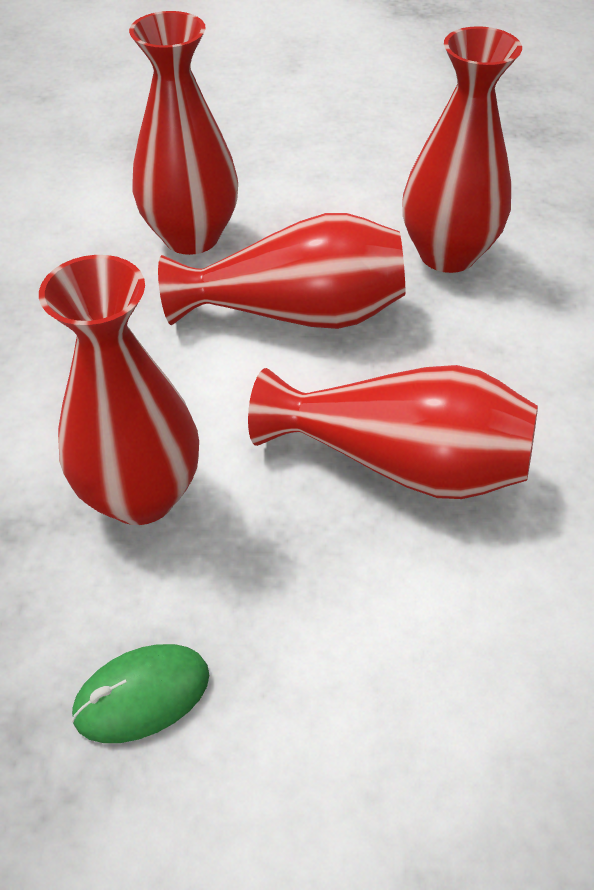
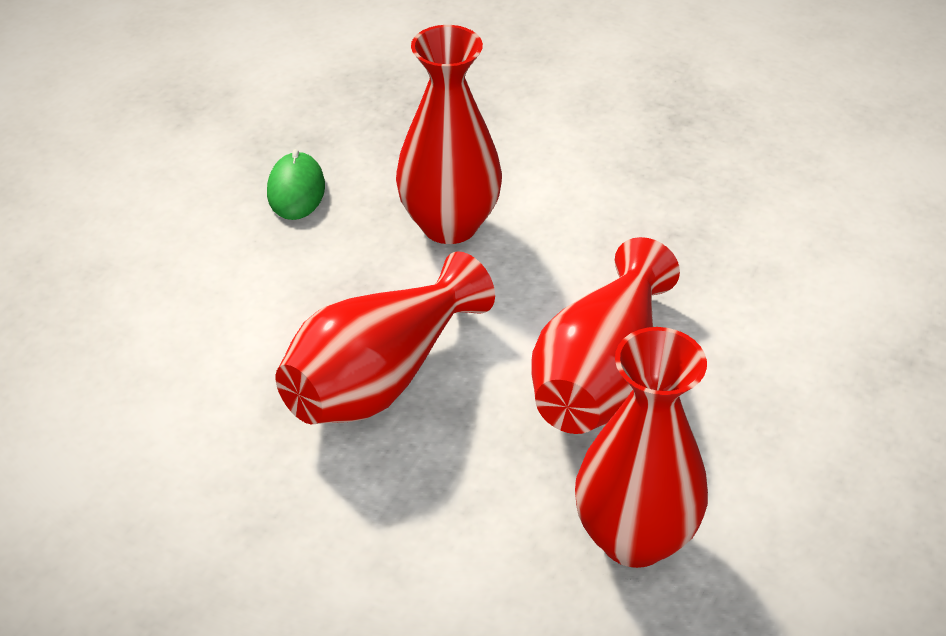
camera: 115 degrees right, 5 degrees down
(191, 236) = (760, 335): red vase -> none

